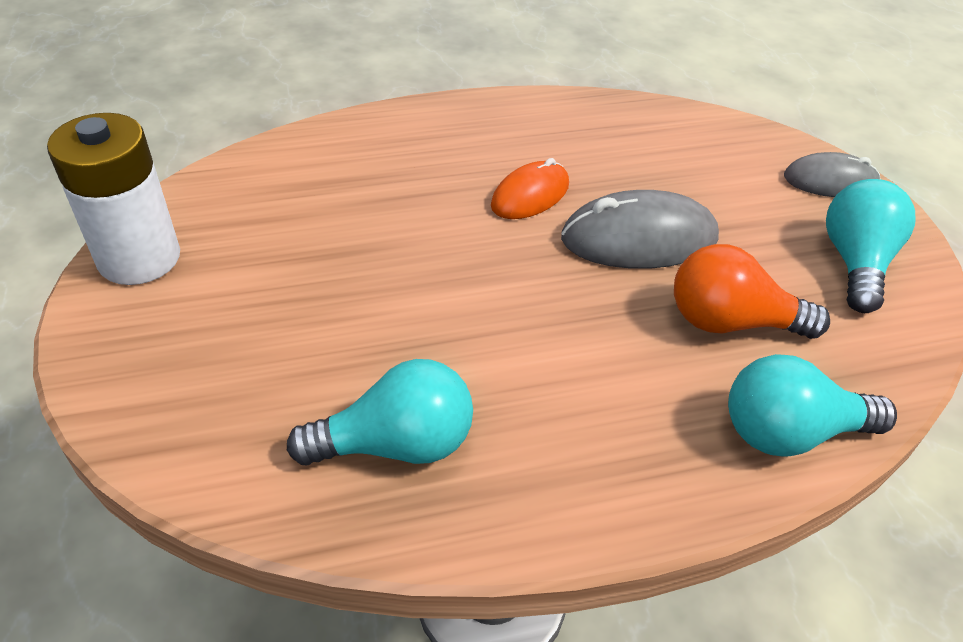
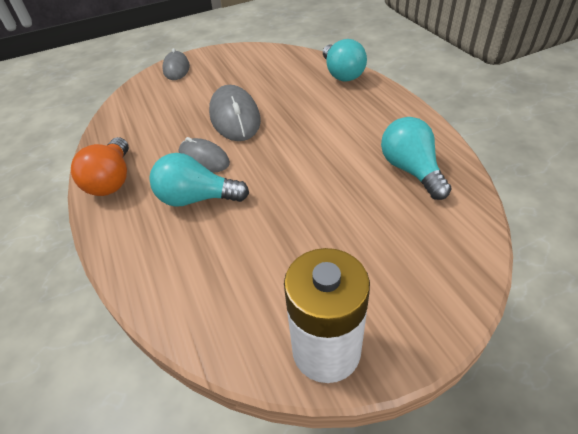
camera: 95 degrees left, 0 degrees up
(530, 195) = (204, 159): orange mouse -> grey mouse
(730, 322) = (286, 89): orange light bulb -> orange light bulb (112, 180)
(855, 262) = (236, 62): turquoise light bulb -> turquoise light bulb (196, 198)

